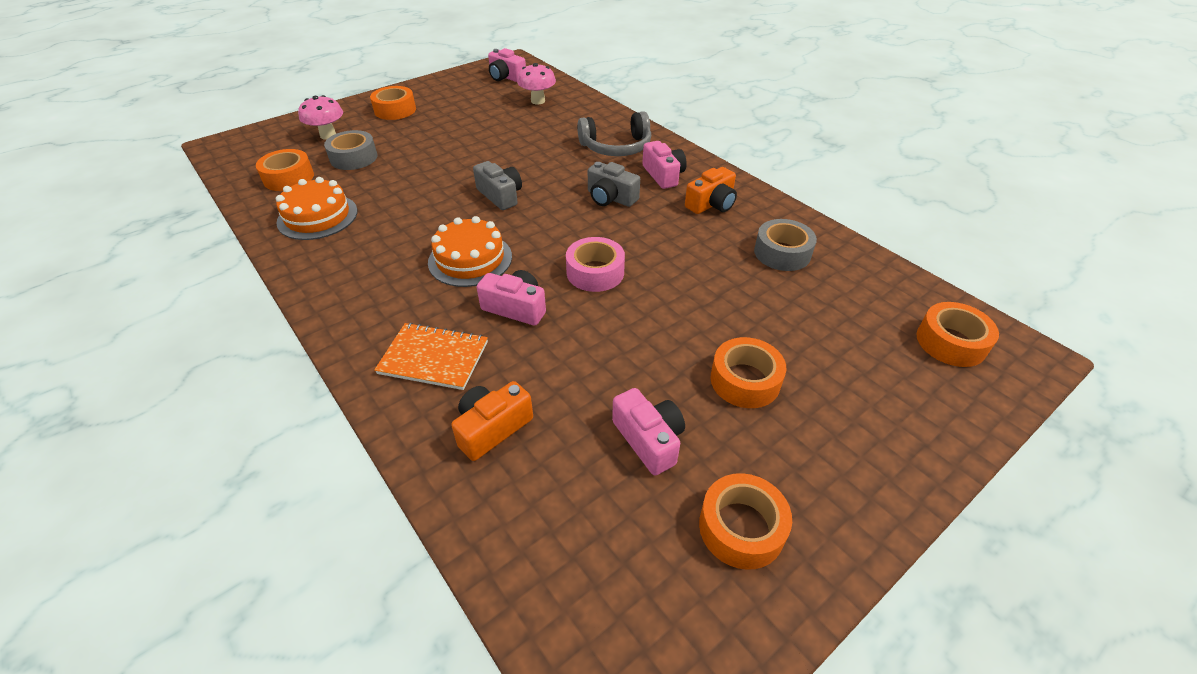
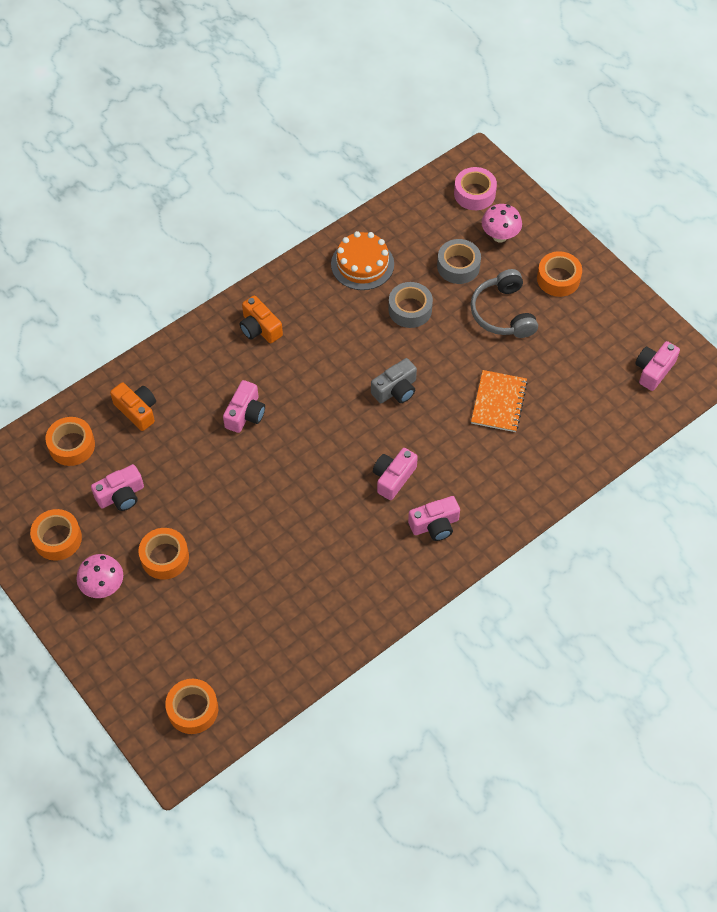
camera: 90 degrees right, 15 degrees up
(289, 178) = (422, 228): orange tape -> orange tape (72, 445)
(433, 358) = (198, 370): orange notebook -> orange notebook (498, 402)
(470, 259) = (303, 378): orange cake -> none
(538, 101) = (592, 407): pink mushroom -> pink mushroom (103, 586)
(595, 272) = (285, 465): pink tape -> pink tape (474, 194)
(610, 198) = (393, 478): grey camera -> pink camera
(616, 147) = (489, 484): grey headphones -> grey headphones (503, 313)
(711, 204) = (384, 562): orange camera -> orange camera (260, 328)
(782, 253) = (307, 610): grey tape -> grey tape (410, 309)

